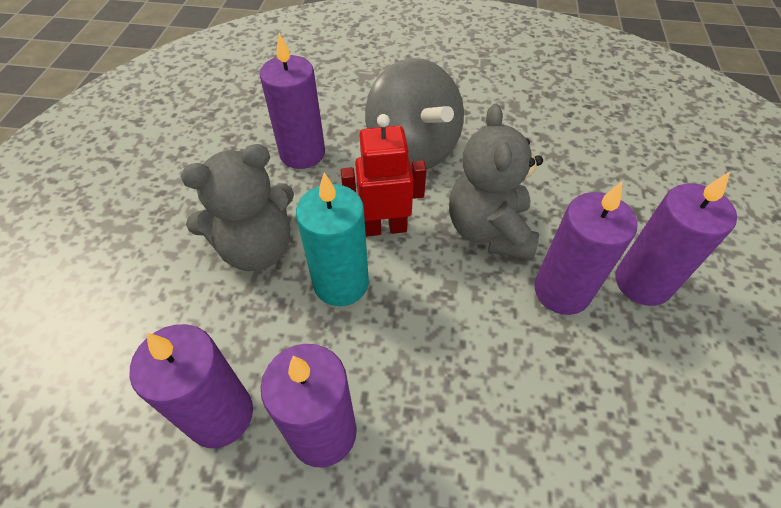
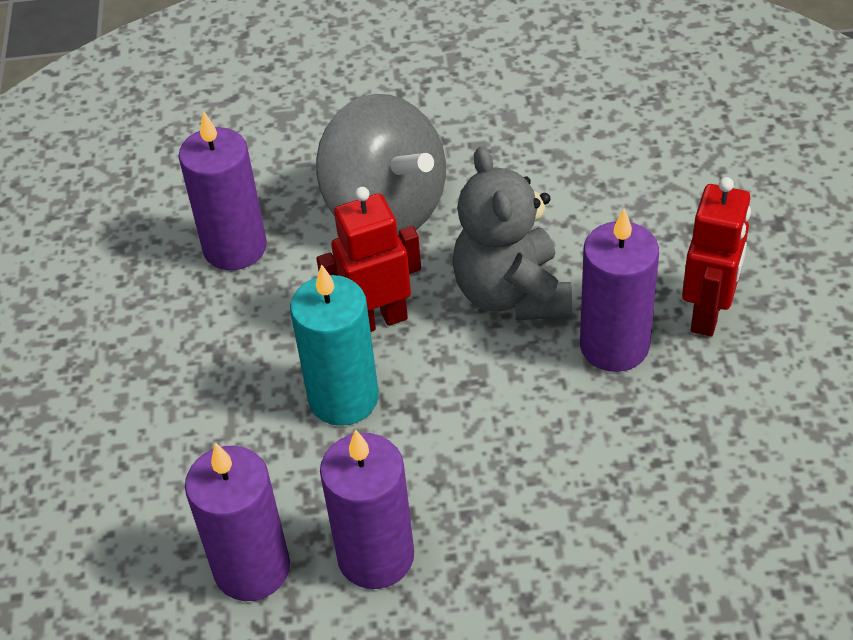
camera: 10 degrees left, 5 degrees down
(256, 248) = (221, 382): grey teddy bear -> none
(642, 282) = (708, 314): purple candle -> red robot

